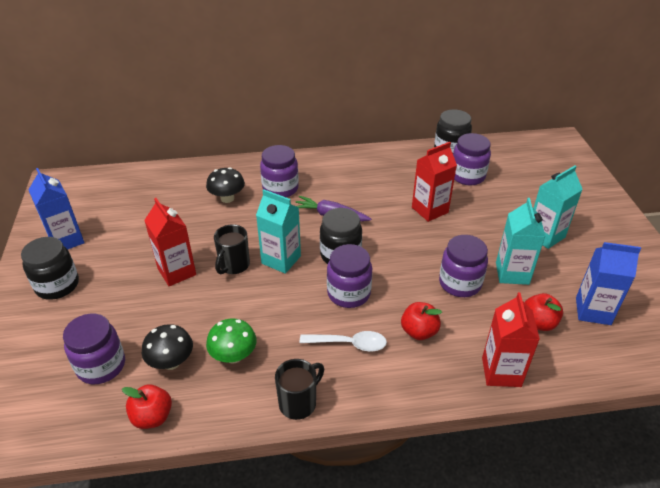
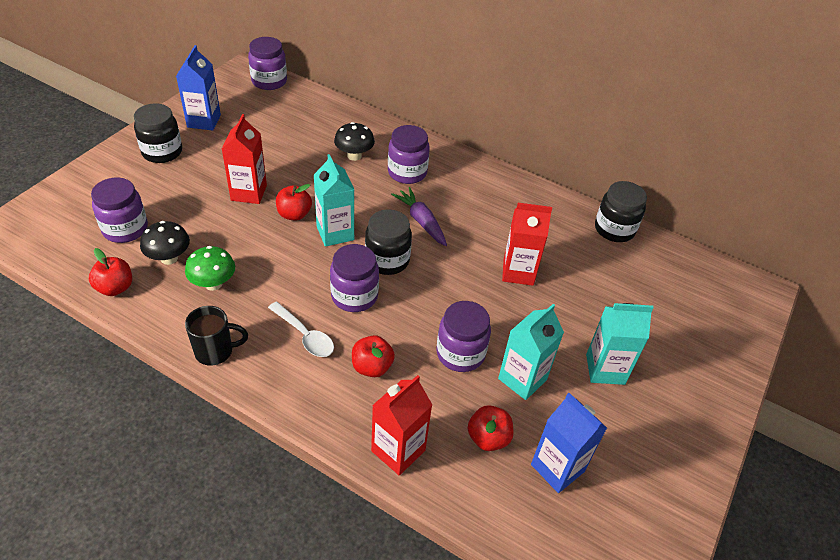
camera: 35 degrees right, 5 degrees up
(234, 265) = (294, 214): black mug -> red apple
(467, 176) = (599, 264): purple jar -> purple jar (269, 81)

